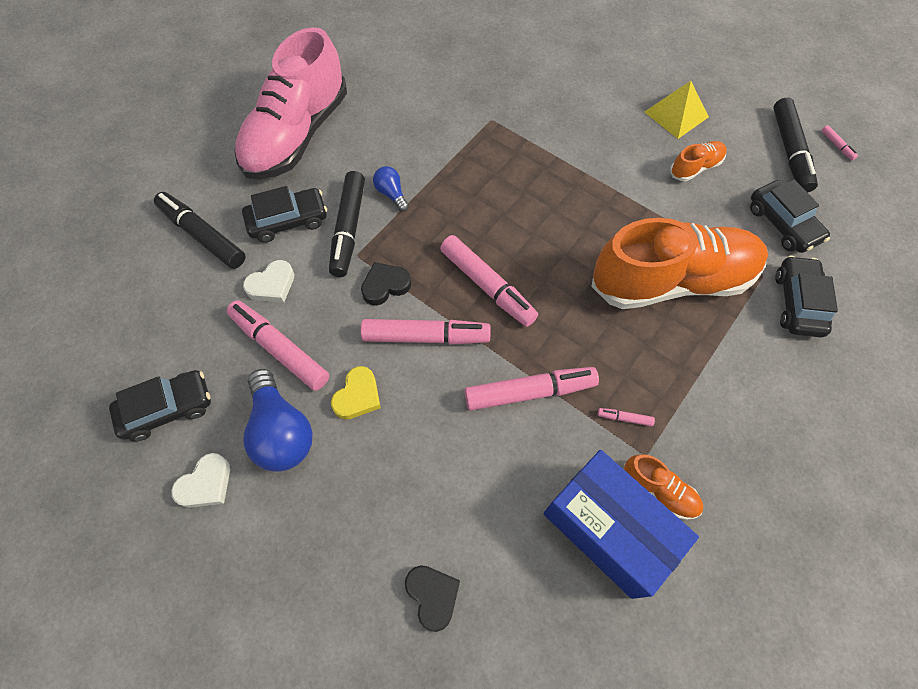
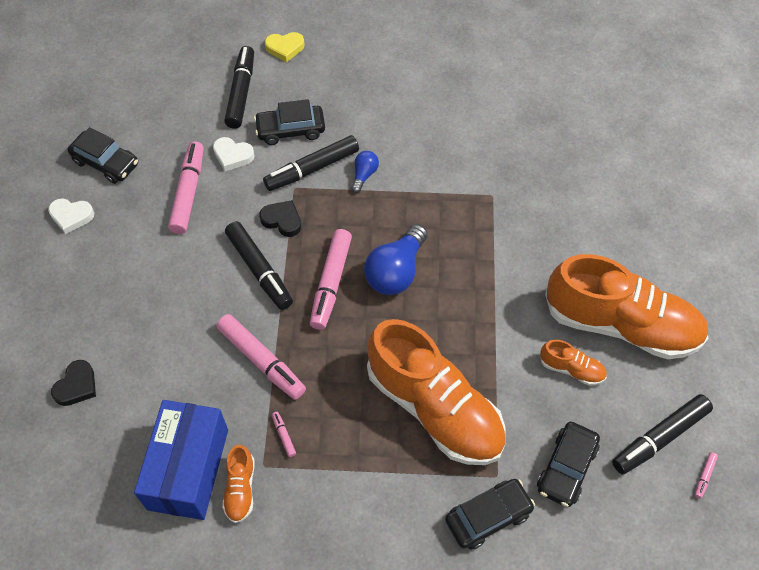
camera: 55 degrees right, 5 degrees down
(281, 431) = (131, 232): blue light bulb -> blue light bulb (396, 271)
(288, 221) = (290, 130): black car -> black car turned 135 degrees clockwise
(297, 135) = (368, 86): pink shoe -> none
(358, 396) = (185, 258): yellow heart -> yellow heart (285, 48)
(425, 336) = (259, 270): pink marker -> black marker
(676, 114) = (621, 324): yellow pyramid -> orange shoe

